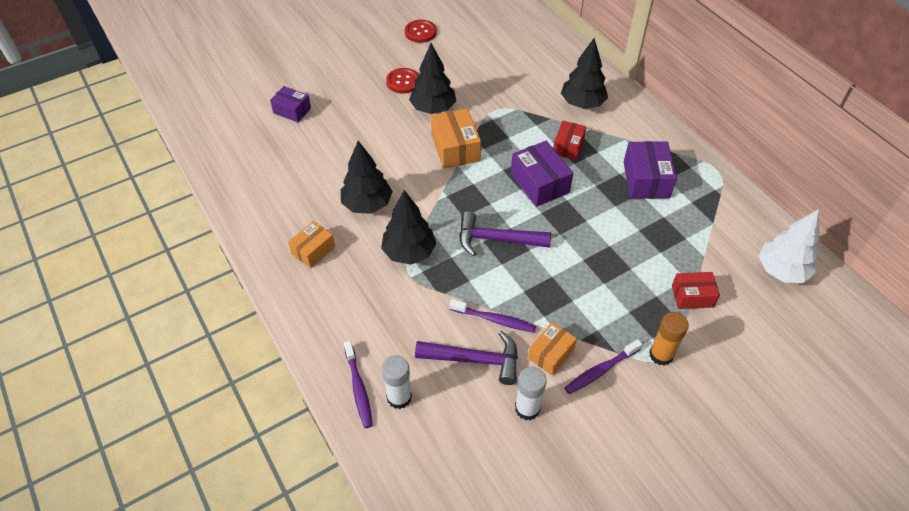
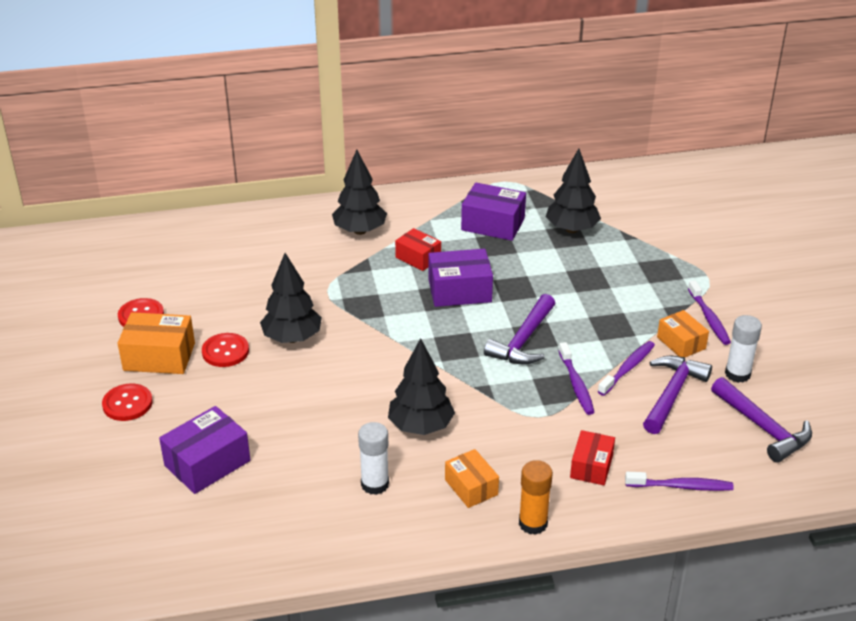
camera: 70 degrees left, 15 degrees down
(292, 110) = (207, 463): purple box -> purple box, size x1.54
(333, 57) = (127, 404): none -> red button
(399, 397) = (701, 458): white glue stick -> white glue stick (375, 484)
(409, 252) = (511, 408): black tree -> black tree (571, 229)
(455, 148) = (370, 336): orange box -> orange box (159, 357)
(457, 288) = (576, 384): none -> purple toothbrush
(458, 442) = (763, 428): none -> purple hammer
(661, 355) = (703, 279): orange glue stick -> orange glue stick (533, 523)
(692, 296) = (645, 242): red box -> red box (591, 466)
(781, 270) = (637, 188): white tree -> none

